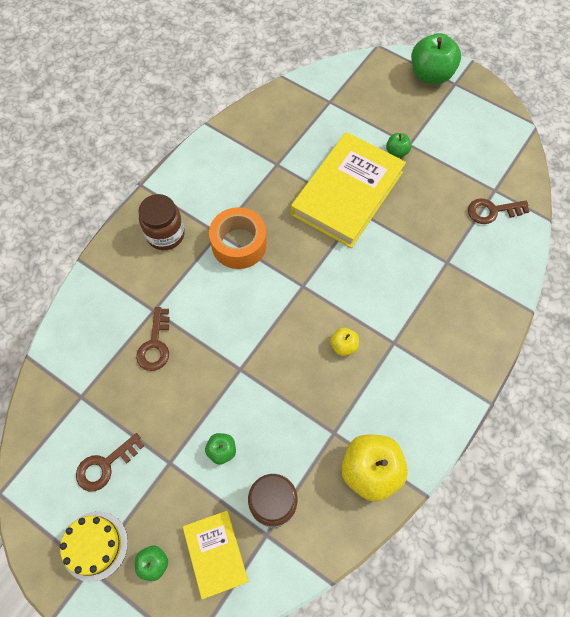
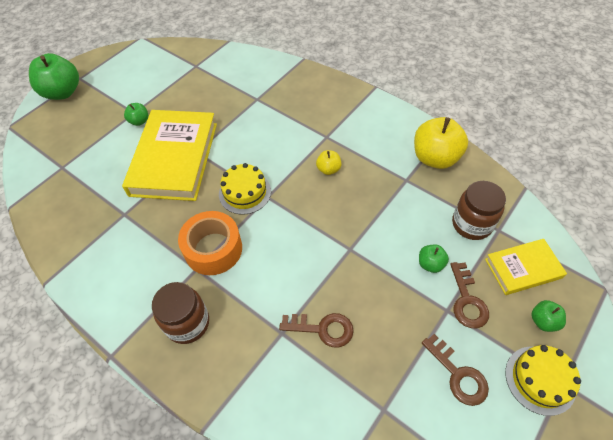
camera: 85 degrees left, 10 degrees down
(307, 264) = (245, 192): none -> yellow cake
(347, 193) = (174, 158): yellow book -> yellow book turned 60 degrees clockwise
(492, 211) = (215, 69): brown key -> brown key (467, 301)

